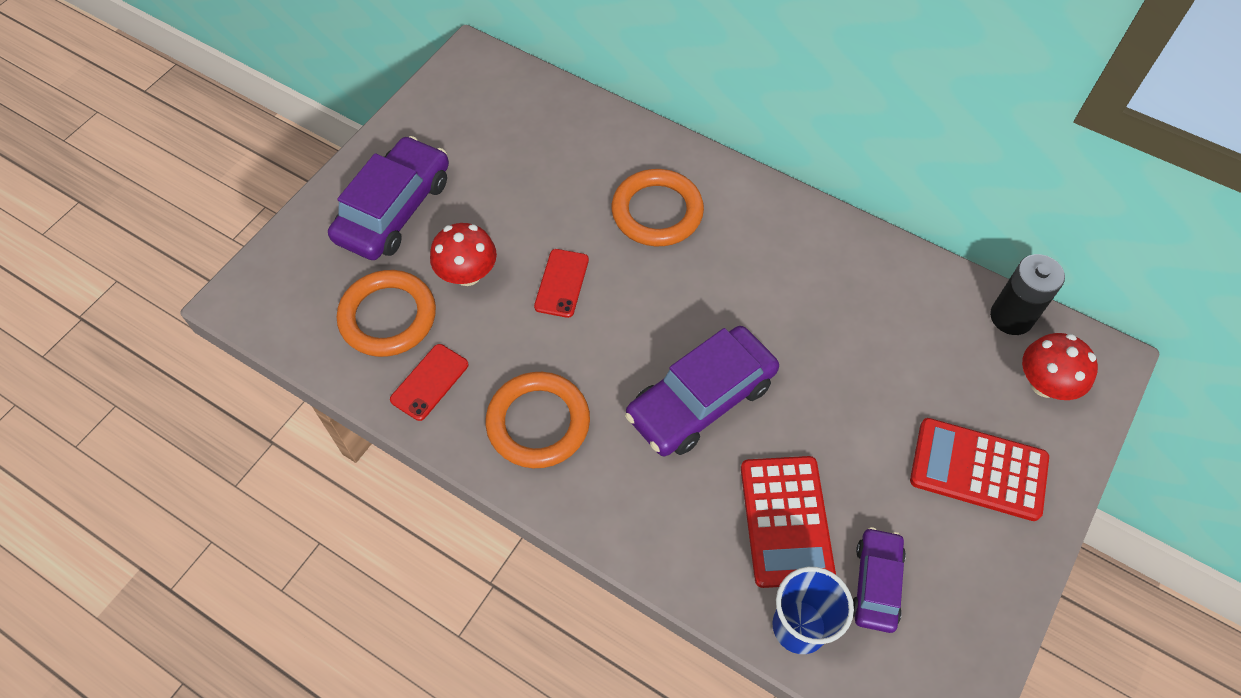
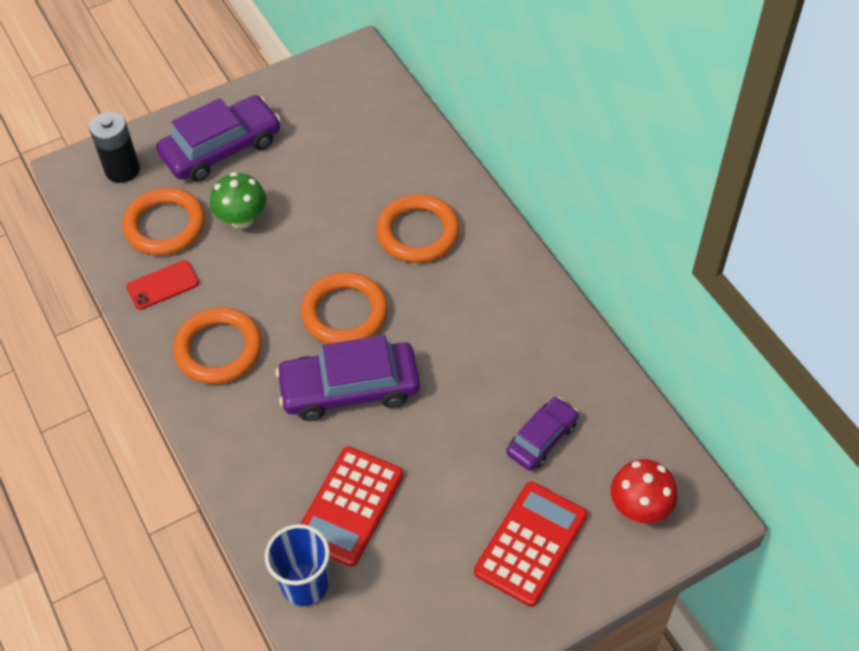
camera: 30 degrees right, 5 degrees down
(467, 274) = (242, 219): red mushroom -> green mushroom
(562, 283) = (306, 255): red phone -> none
(642, 325) = (344, 313): none -> orange ring
(876, 583) = (385, 584): purple car -> purple car (542, 439)
(978, 469) = (531, 544): red calculator -> red calculator turned 75 degrees clockwise
(1011, 317) = (652, 442): black battery -> black battery (122, 170)

